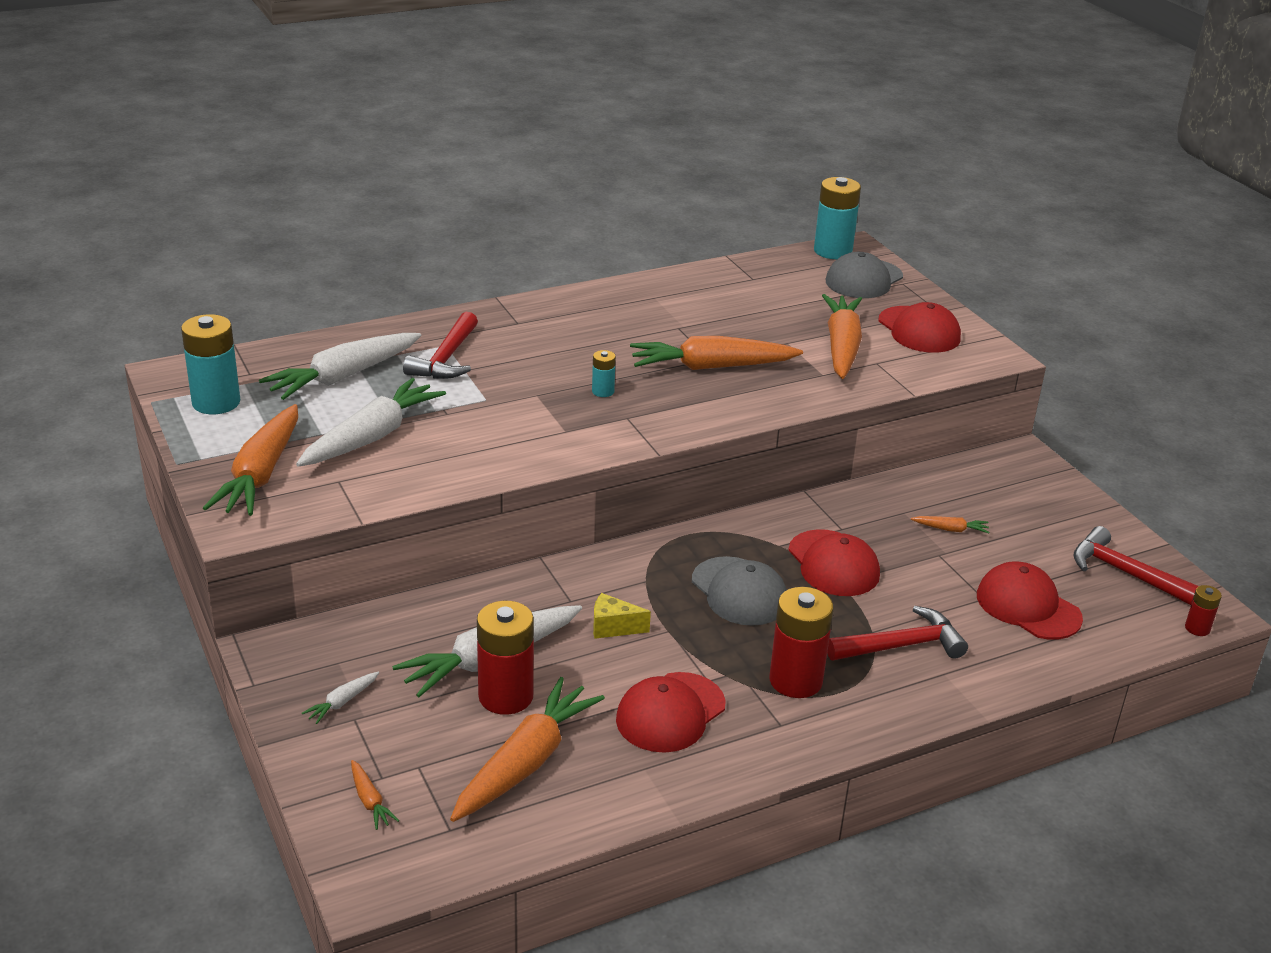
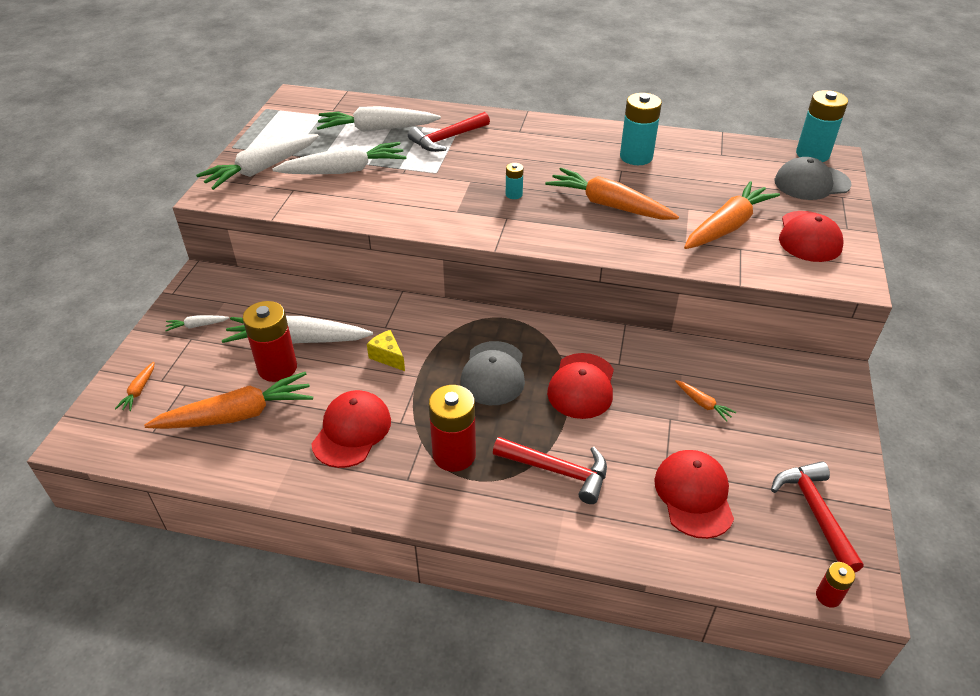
camera: 40 degrees right, 10 degrees up
(216, 402) = (294, 120): turquoise battery -> turquoise battery (636, 157)
(261, 474) = (261, 169): orange carrot -> white carrot
(670, 713) = (352, 431): red cap -> red cap turned 120 degrees clockwise

